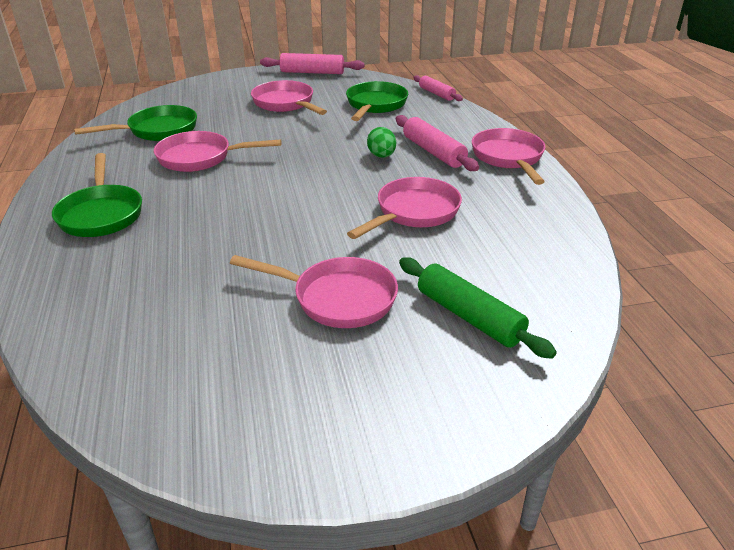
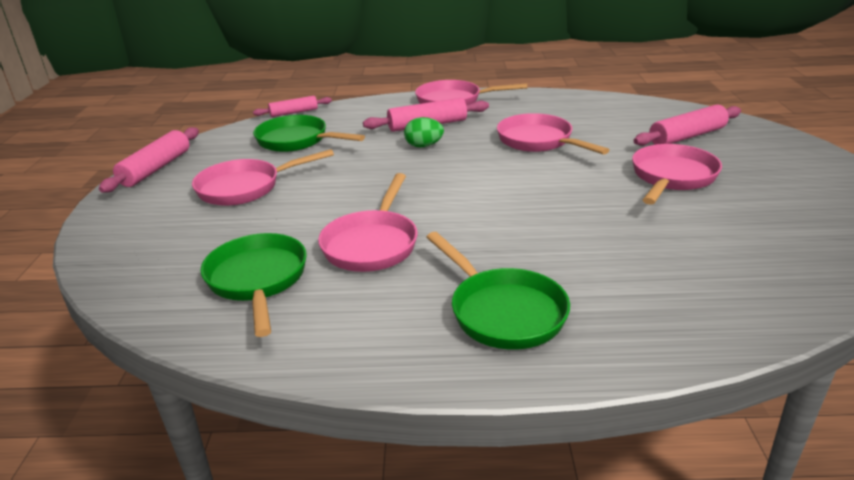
camera: 75 degrees left, 5 degrees down
(101, 214) = (502, 311): green pan -> green pan turned 60 degrees clockwise
(469, 316) = (687, 136): green rolling pin -> pink rolling pin

